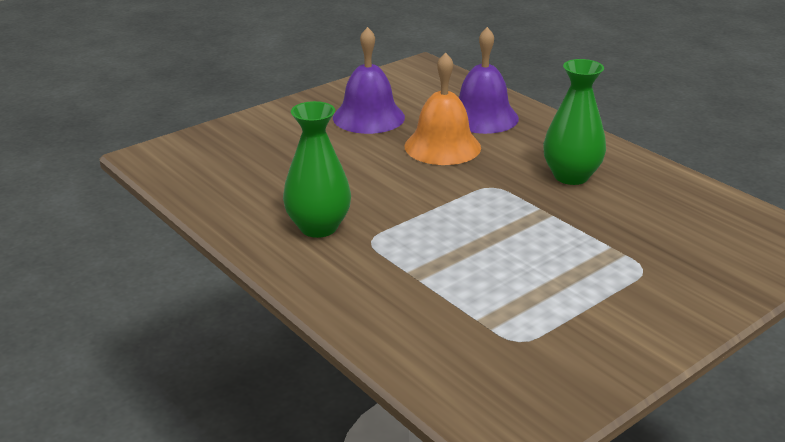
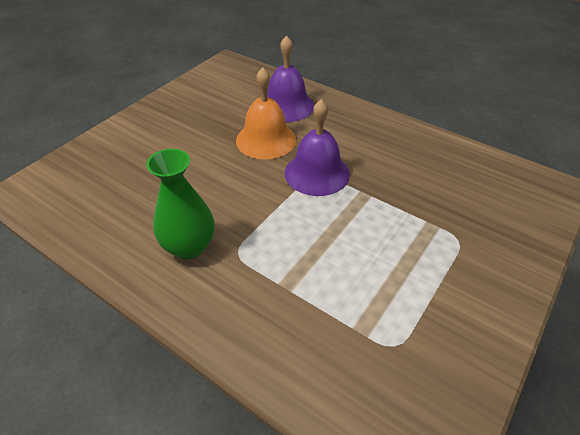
camera: 15 degrees left, 15 degrees up
(368, 117) = (200, 119): purple bell -> purple bell (317, 173)
(571, 176) = (371, 154): green vase -> none

